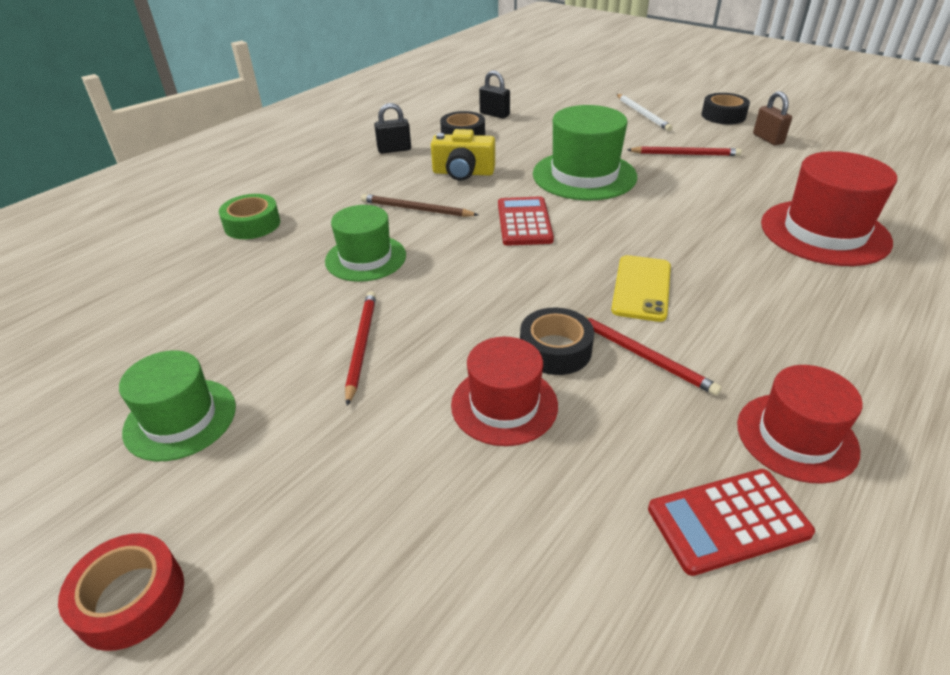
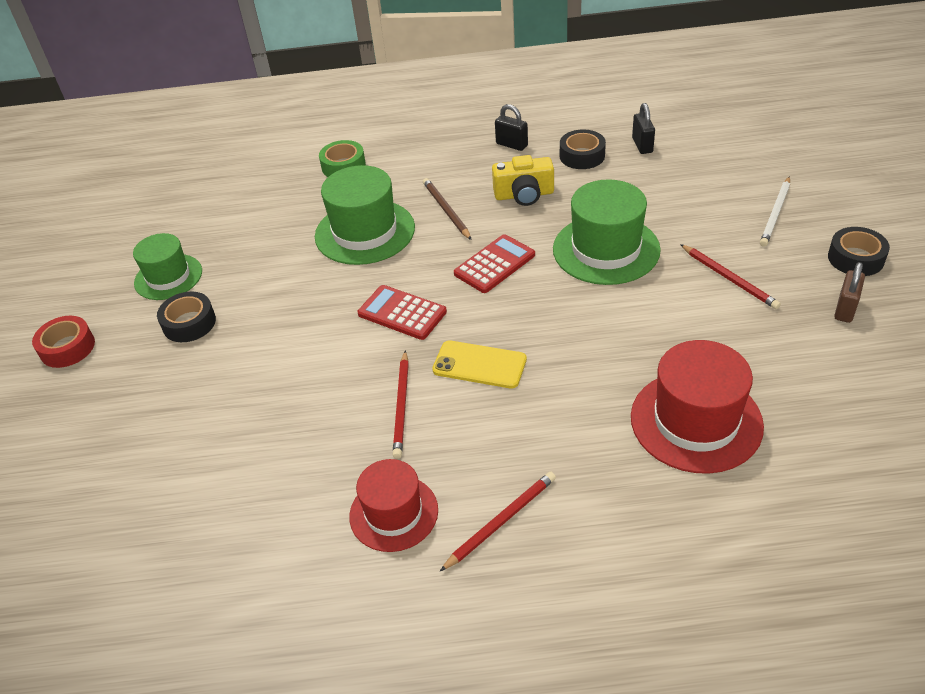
camera: 50 degrees right, 5 degrees up
(361, 346) = (283, 291): red pencil -> red pencil (501, 521)
(365, 258) = (365, 232): green hat -> green hat, size x1.53
(463, 173) = (524, 195): yellow camera -> yellow camera turned 60 degrees counterclockwise
(504, 405) = (293, 376): red hat -> none
(555, 350) = (365, 366): black tape -> black tape (189, 323)
(641, 288) = (479, 365): yellow phone -> yellow phone turned 45 degrees clockwise
(728, 521) = (289, 514): red calculator -> red calculator (402, 313)

